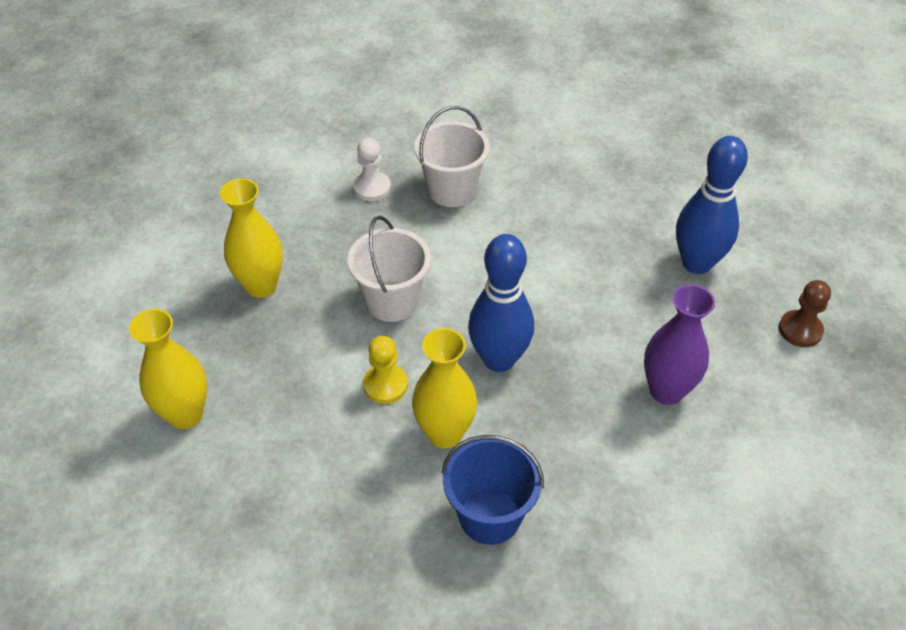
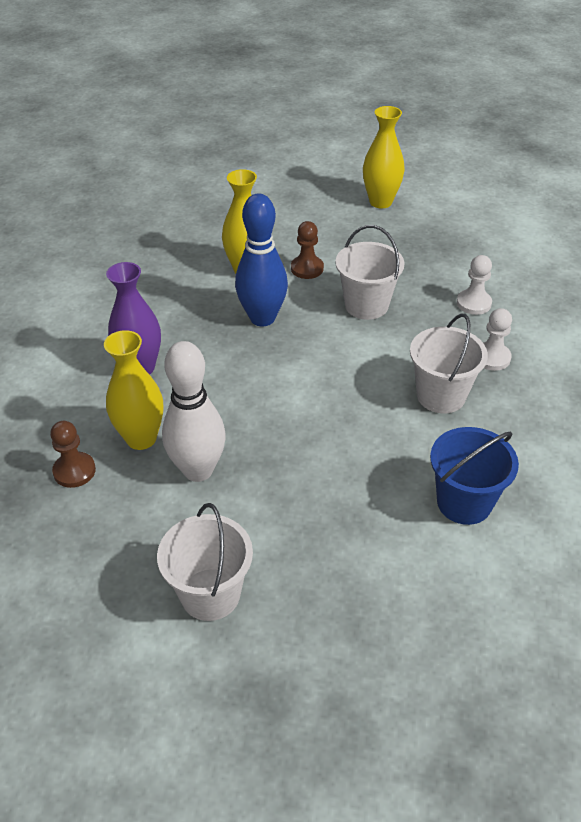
camera: 135 degrees right, 5 degrees down
(261, 286) = (447, 264): yellow vase -> yellow vase (141, 438)
(307, 235) = (473, 303): none -> white pawn
(385, 385) = (307, 268): yellow pawn -> brown pawn
(490, 516) = (181, 256): blue bucket -> blue bucket (464, 502)
(696, 263) = (198, 470): blue bowling pin -> white bowling pin
(758, 185) = (210, 594): none -> white bucket

